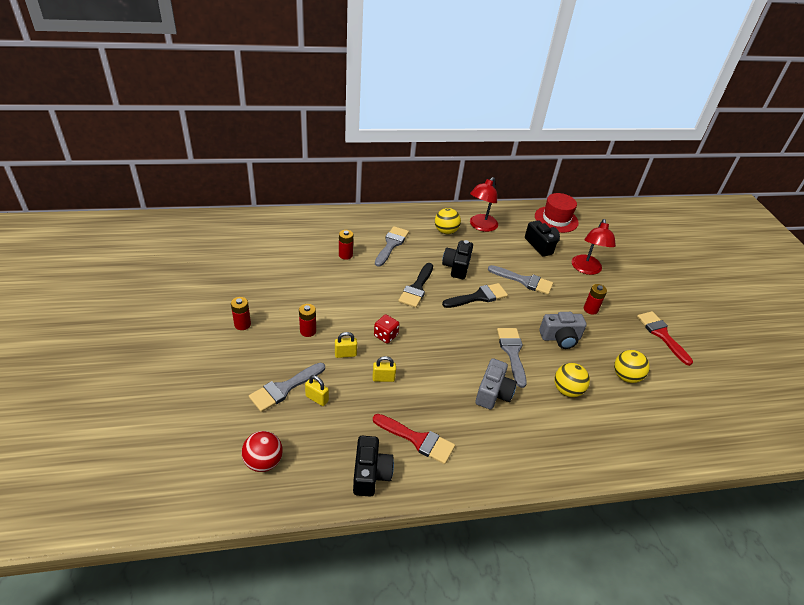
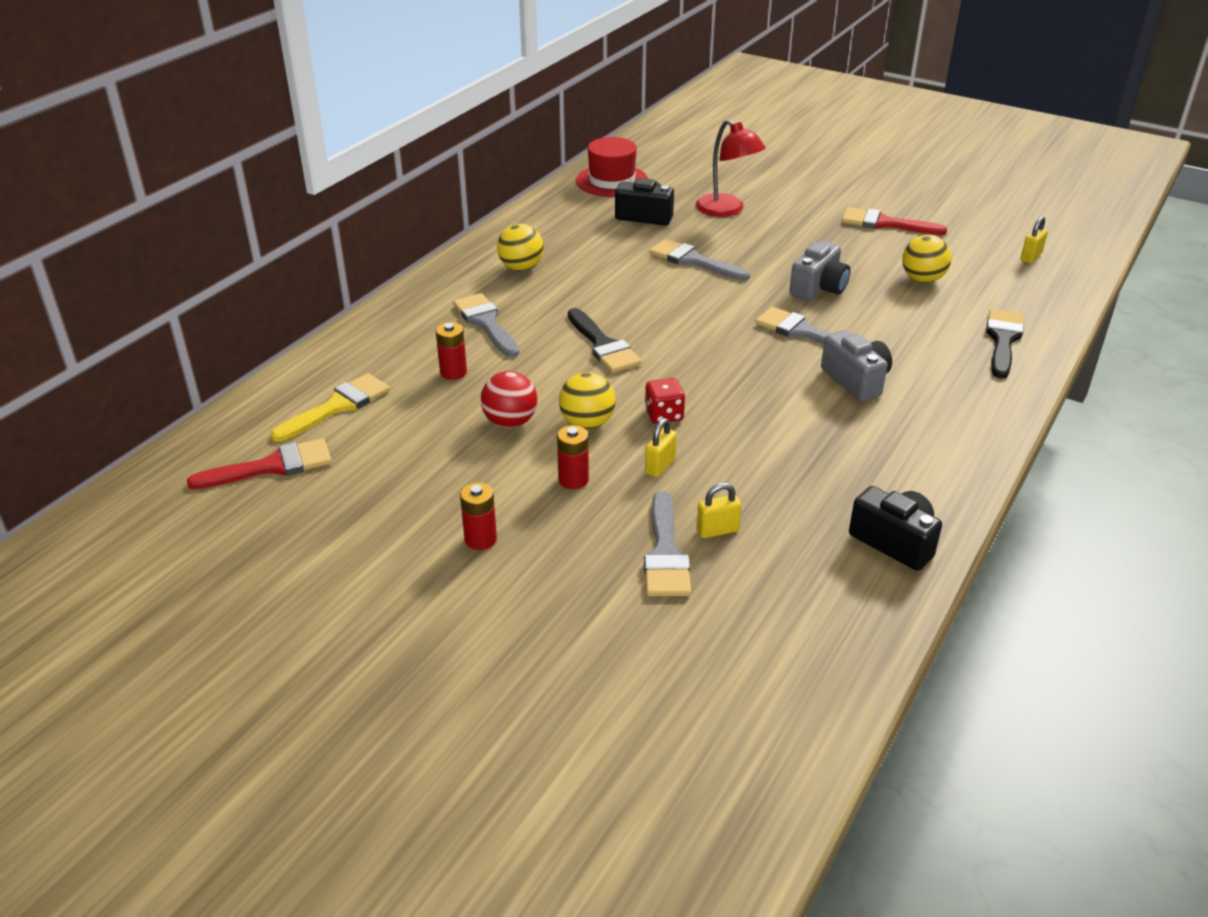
camera: 45 degrees left, 5 degrees down
(263, 462) = (786, 633): red ball -> red ball (510, 422)
(289, 237) = (337, 406): none -> yellow brush
(383, 378) = (741, 454): yellow padlock -> yellow padlock (1031, 257)
(417, 440) = (874, 476): red brush -> red brush (272, 466)
(456, 267) = (603, 295): black camera -> none
(478, 297) = (680, 307): black brush -> black brush (1003, 340)
(480, 226) = (548, 237): red lamp -> none
(524, 281) = (693, 261): grey brush -> grey brush turned 120 degrees counterclockwise
(567, 390) = (903, 327): yellow ball -> yellow ball (587, 423)
(590, 309) = (795, 244): red battery -> none

